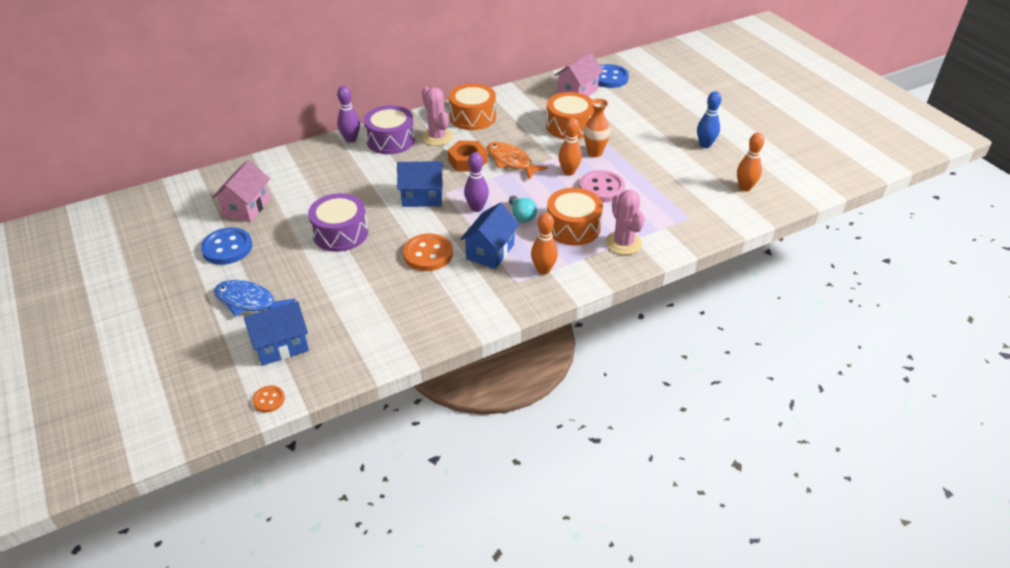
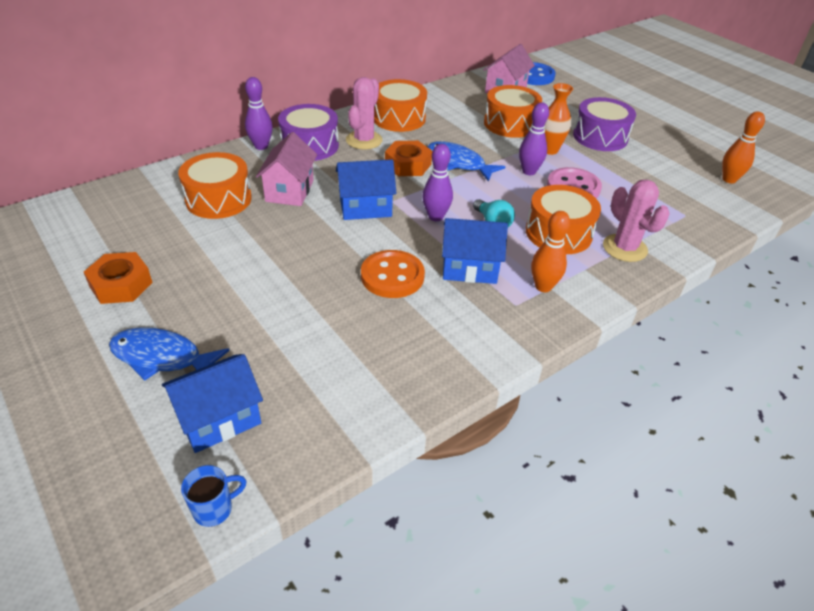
camera: 10 degrees left, 0 degrees up
(227, 248) = (121, 284): blue button -> orange nut
(247, 207) = (141, 231): pink house -> pink house (289, 191)
(269, 400) = (214, 509): orange button -> blue mug
(308, 184) = (218, 199): none -> orange drum
(340, 233) = (272, 256): purple drum -> purple drum (600, 137)
(437, 137) = (364, 140): pink cactus -> pink cactus turned 60 degrees clockwise
(490, 251) = (469, 268): blue house -> blue house turned 75 degrees clockwise
(511, 161) = (458, 163): orange fish -> blue fish
(569, 172) = (529, 171): orange bowling pin -> purple bowling pin
(705, 145) = (664, 137): blue bowling pin -> none

